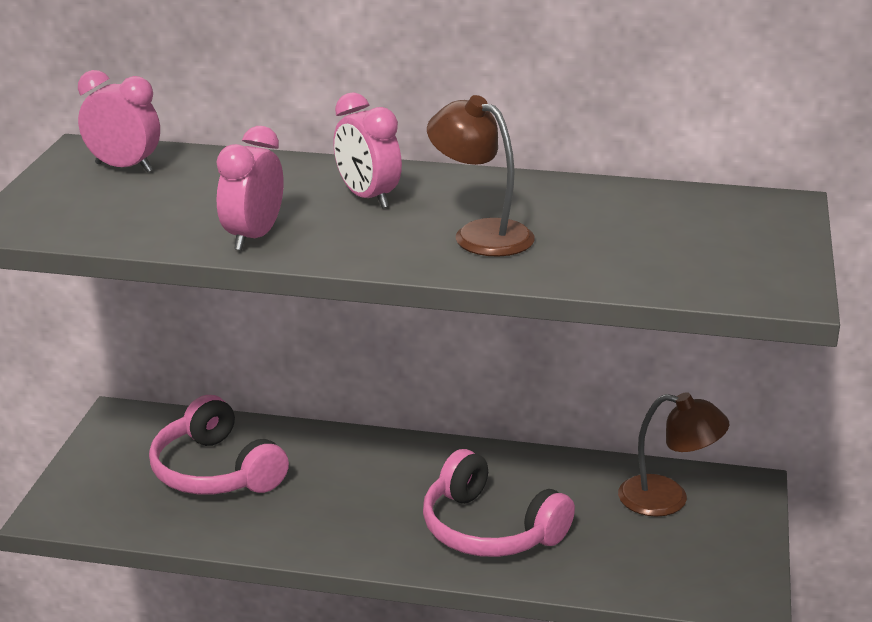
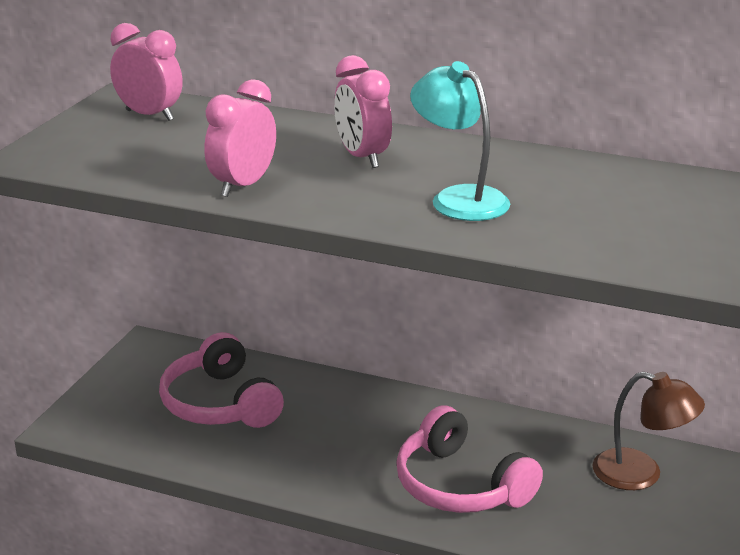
camera: 10 degrees right, 0 degrees up
(480, 234) = (459, 198): brown lamp -> turquoise lamp

